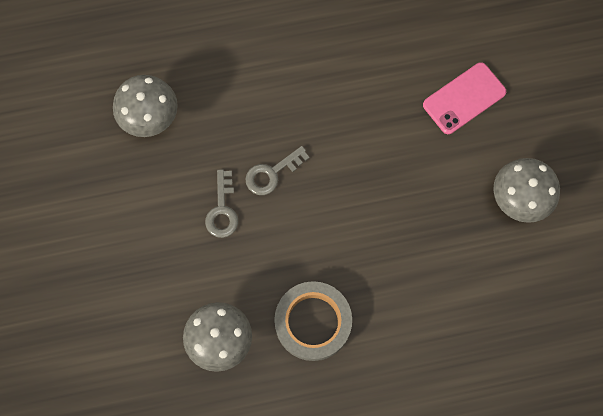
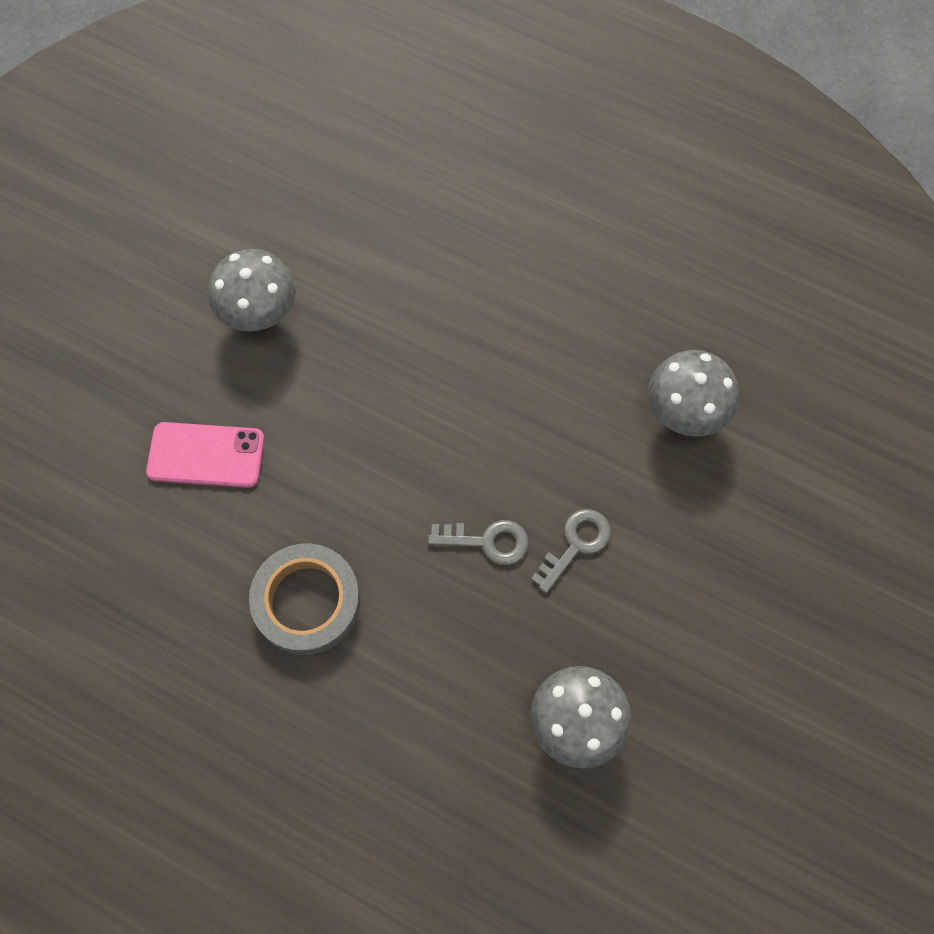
camera: 140 degrees left, 5 degrees down
(313, 322) = (573, 359): grey tape -> grey tape (307, 601)

